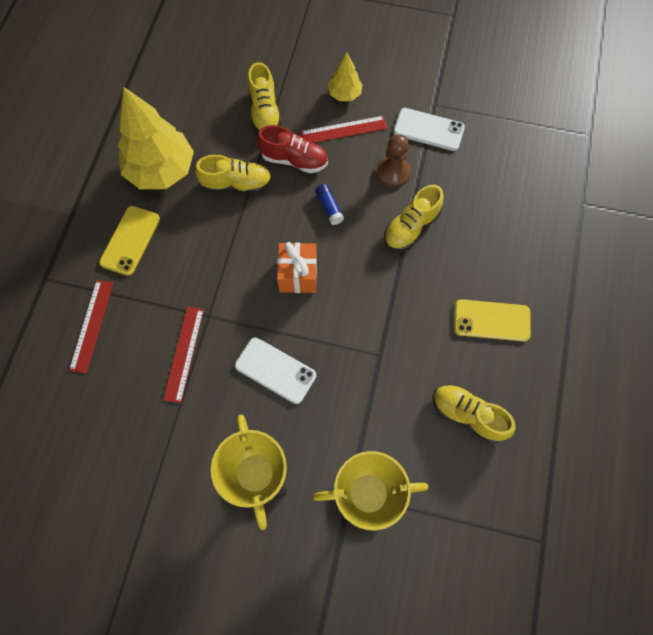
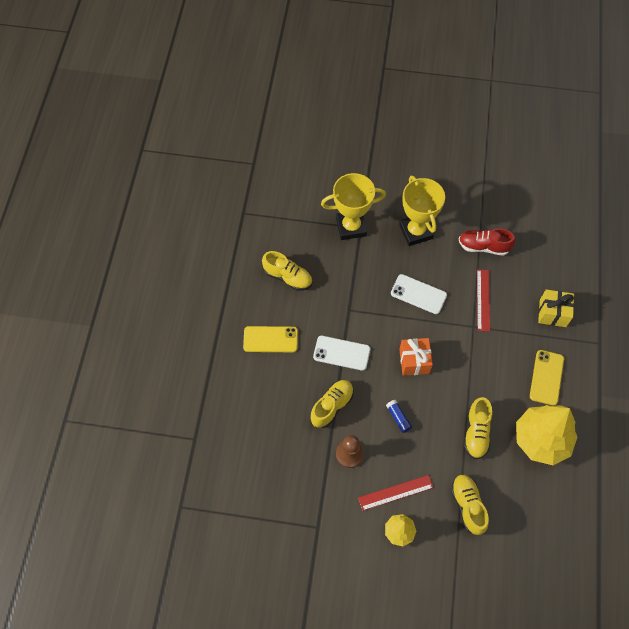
camera: 175 degrees right, 5 degrees down
(92, 325) = (552, 313): red ruler -> yellow gift
(237, 184) = (476, 432): yellow shoe -> yellow shoe turned 75 degrees counterclockwise
(294, 160) = (433, 459): red shoe -> red shoe (483, 246)
(428, 130) = (321, 499): white phone -> white phone (341, 353)

